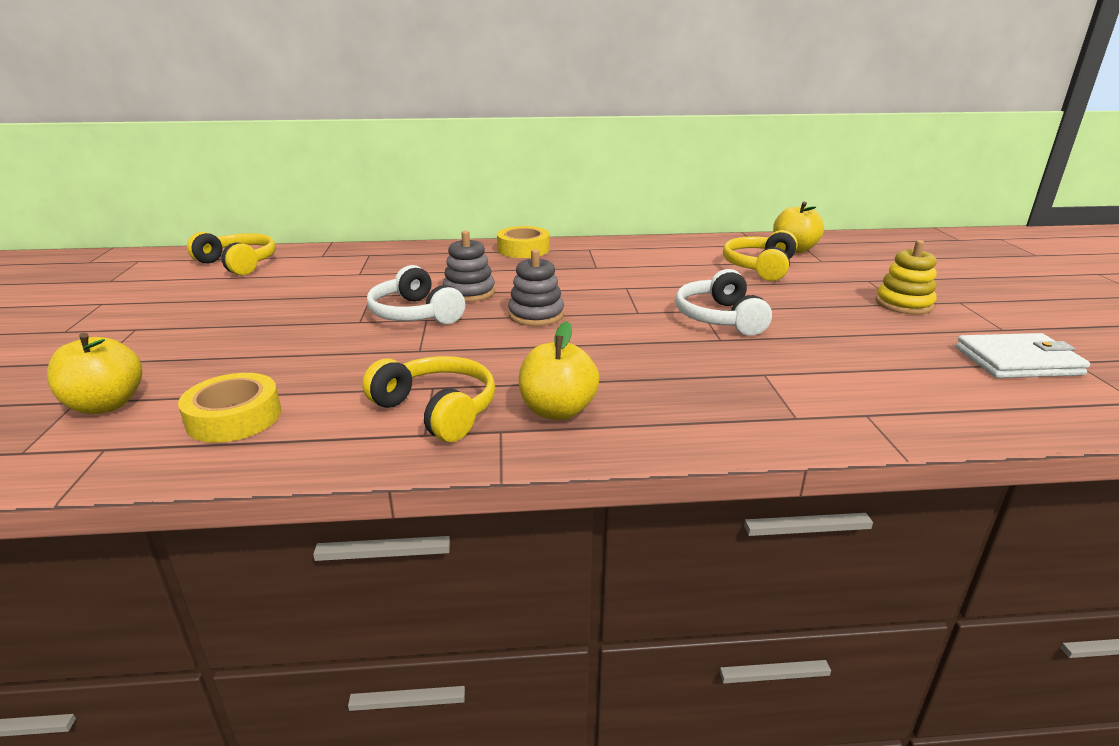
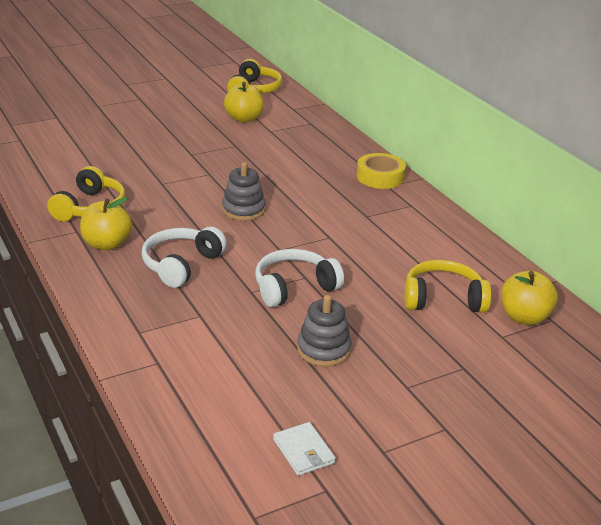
camera: 65 degrees right, 5 degrees up
(106, 405) = (56, 125): yellow apple -> yellow apple (244, 119)
(234, 417) = (58, 158): yellow tape -> none
(415, 314) = (215, 168): white headphones -> white headphones (181, 265)
(469, 292) = (266, 177): grey stacking toy -> grey stacking toy (323, 350)
(903, 304) = (406, 389): yellow stacking toy -> none
(1017, 361) = (304, 451): white wallet -> white wallet, size x0.64

